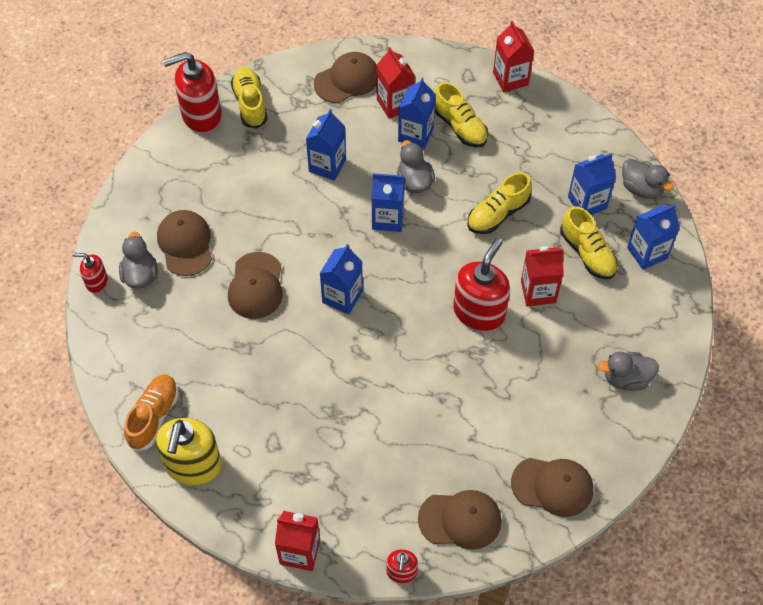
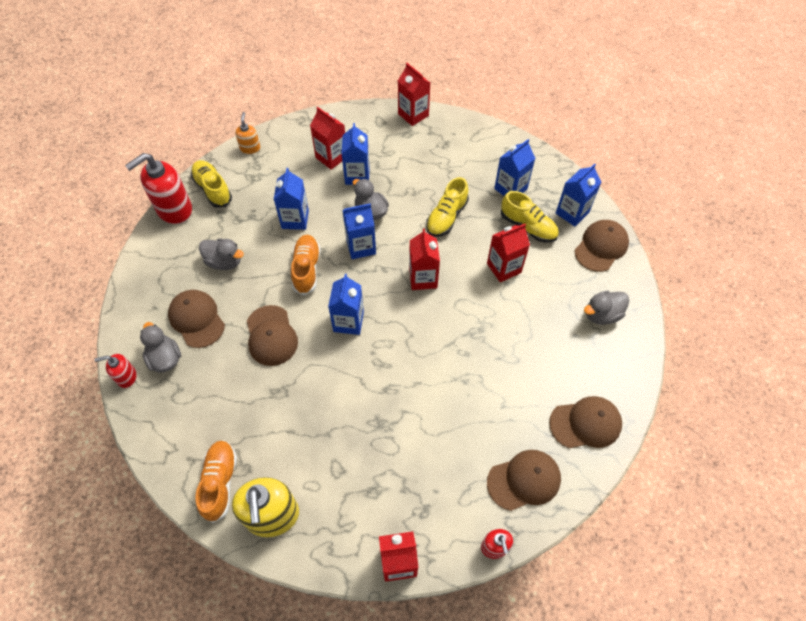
camera: 20 degrees left, 0 degrees up
(307, 67) = (250, 148): none -> orange soap dispenser
(319, 225) = (306, 269): none -> orange shoe
(347, 80) = (286, 149): brown cap -> brown cap (601, 247)
(442, 275) = (423, 278): none -> red carton
(460, 126) = (389, 160): yellow shoe -> none
(479, 312) = (465, 298): red soap dispenser -> none
(641, 188) = (546, 167): grey duck -> grey duck (224, 262)

